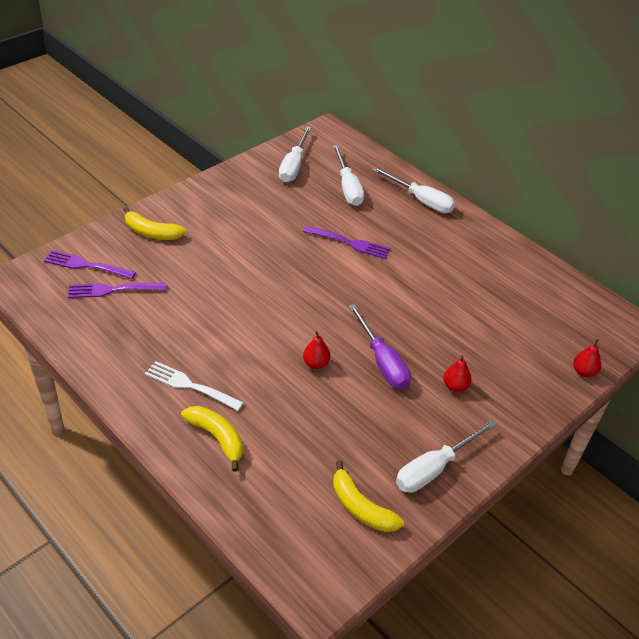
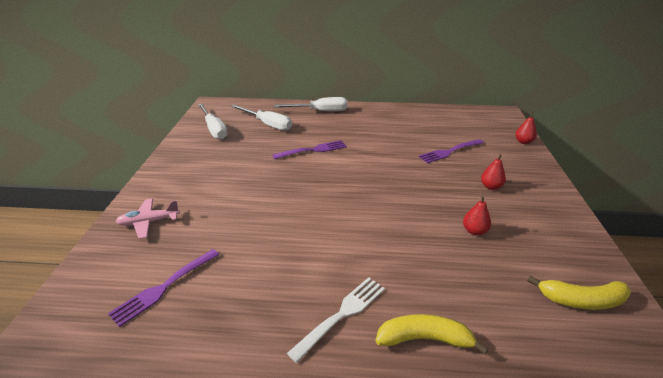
camera: 40 degrees left, 10 degrees down
(86, 265) = (108, 285): purple fork -> purple fork (449, 151)
(151, 232) = (149, 222): yellow banana -> pink plane
(190, 385) = (342, 314): white fork -> white fork turned 150 degrees clockwise
(316, 363) = (402, 229): red pear -> red pear (474, 231)
(382, 361) = (435, 200): purple screwdriver -> none
(434, 468) = (563, 239): white screwdriver -> none

